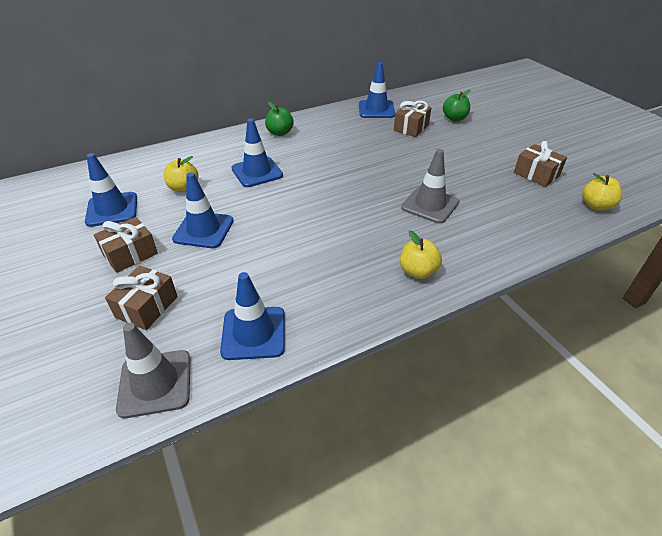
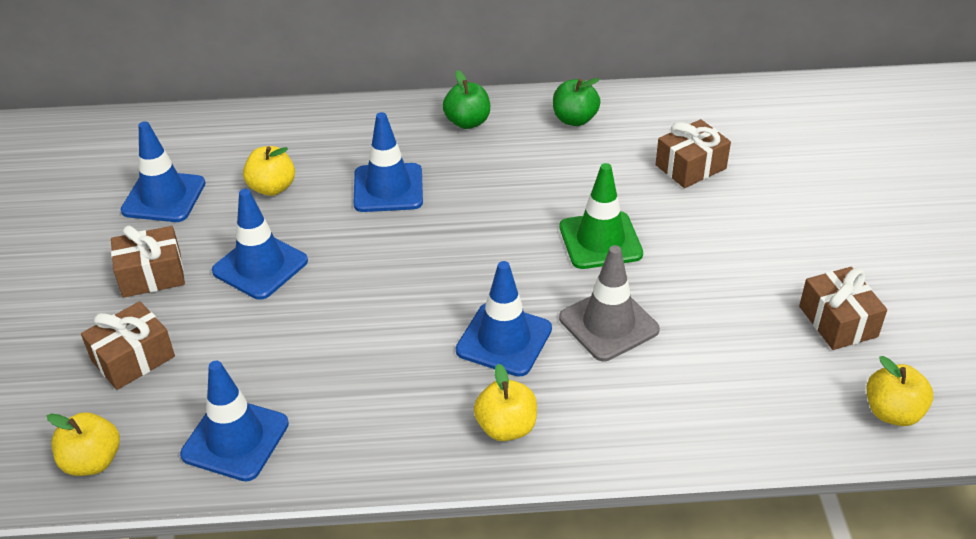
camera: 25 degrees right, 0 degrees up
(155, 383) = (92, 461): grey traffic cone -> yellow apple
(376, 110) = (657, 113): blue traffic cone -> blue traffic cone (504, 340)
(393, 168) = (600, 240): none -> green traffic cone
(454, 118) = (784, 167): green apple -> green apple (574, 119)

